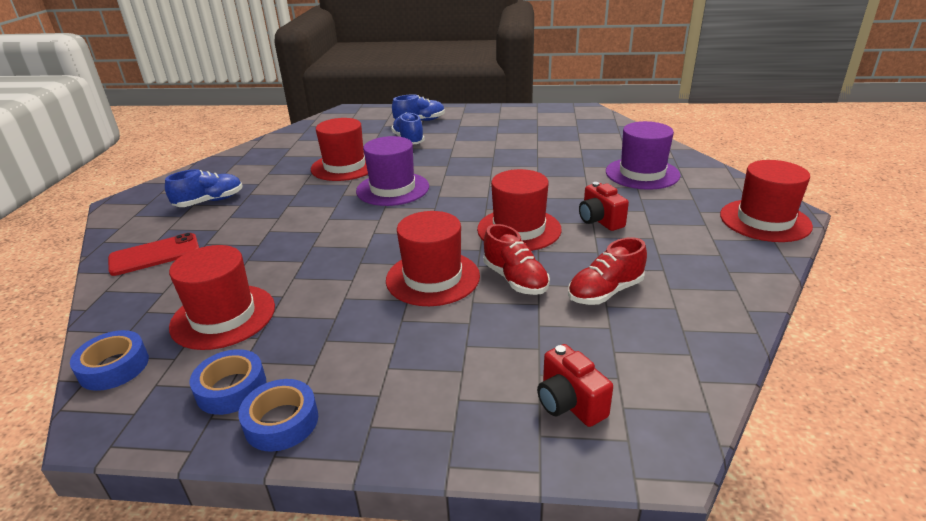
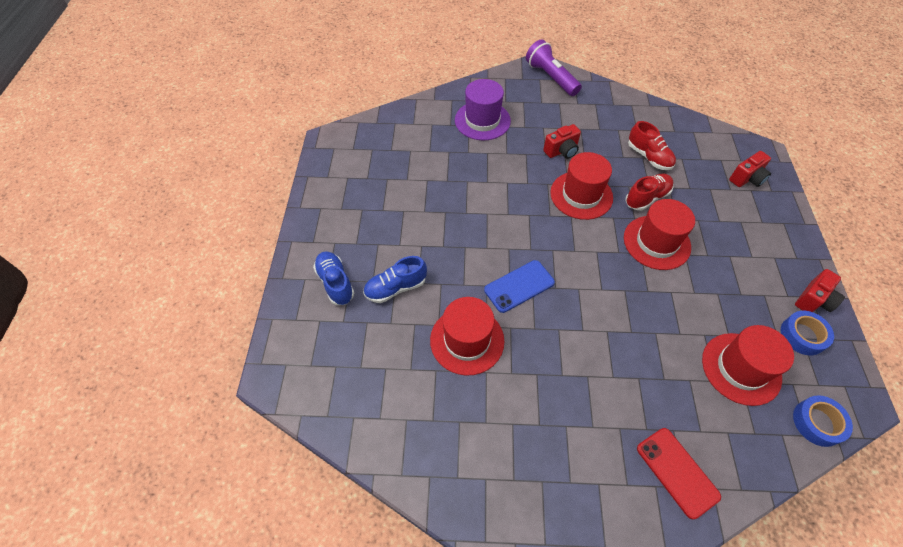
camera: 95 degrees left, 25 degrees up
(209, 201) = (562, 464): blue shoe -> none
(281, 422) = (813, 300): blue tape -> red camera
(392, 189) = (519, 286): purple hat -> blue phone
(765, 220) = (550, 78): red hat -> purple flashlight

